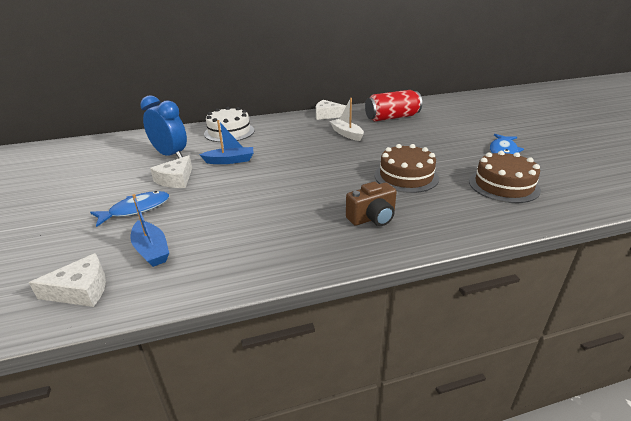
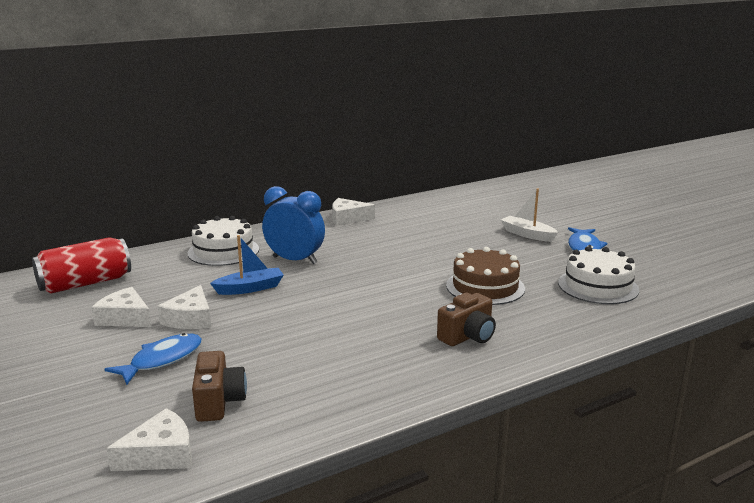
camera: 15 degrees left, 10 degrees down
(134, 174) = (125, 318): none -> white cheese
(151, 250) = (219, 402): blue boat -> brown camera
(170, 155) = (159, 289): blue clock -> blue clock (295, 260)
(346, 134) = (387, 241): white boat -> white boat (527, 234)
(392, 117) = (435, 216): red can -> red can (85, 283)
(503, 185) = (598, 286): brown cake -> white cake

